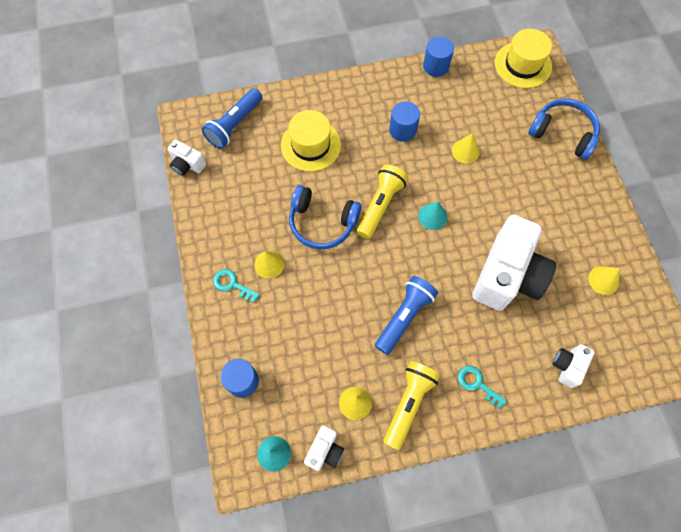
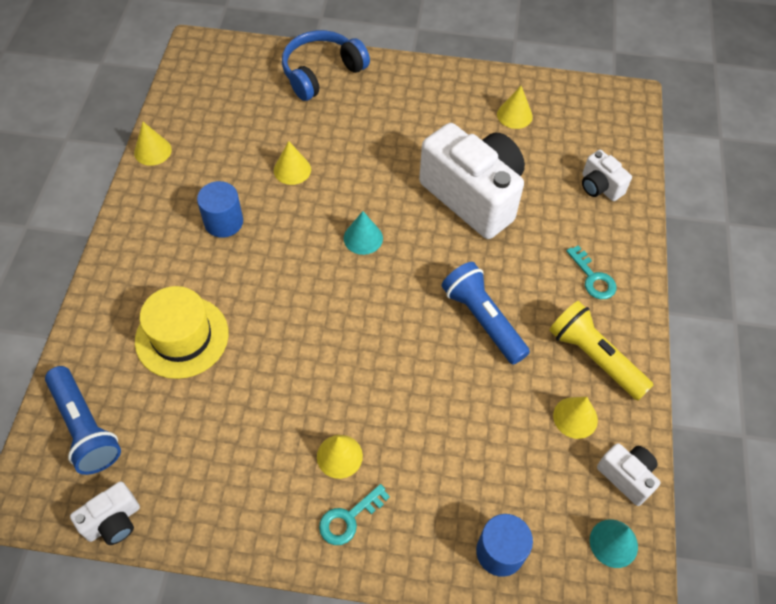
camera: 70 degrees left, 10 degrees down
(322, 223) = (310, 366): blue headphones -> none
(380, 205) = (319, 288): yellow flashlight -> none
(436, 66) = (152, 151): blue cylinder -> yellow cone
(477, 384) = (593, 278): turquoise key -> turquoise key turned 90 degrees counterclockwise
(523, 65) = (209, 69): yellow hat -> none

